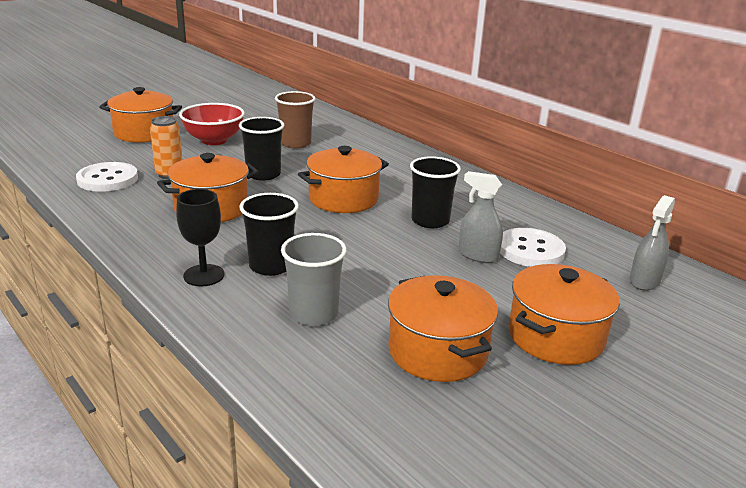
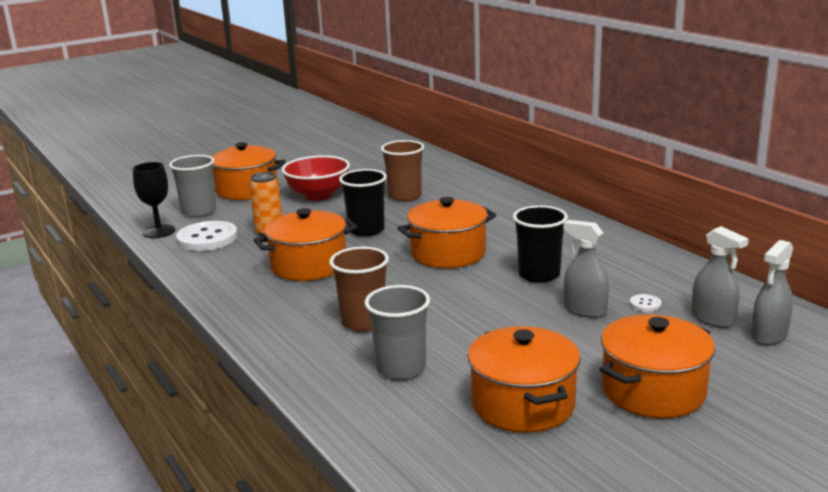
camera: 10 degrees right, 5 degrees down
(97, 152) = (199, 211): none -> grey cup
(204, 275) = (295, 331): black goblet -> black goblet (159, 231)
(271, 266) = (363, 322): black cup -> brown cup
(530, 250) = (645, 304): white button -> white button, size x0.42
(593, 265) = (713, 319): none -> grey spray bottle

